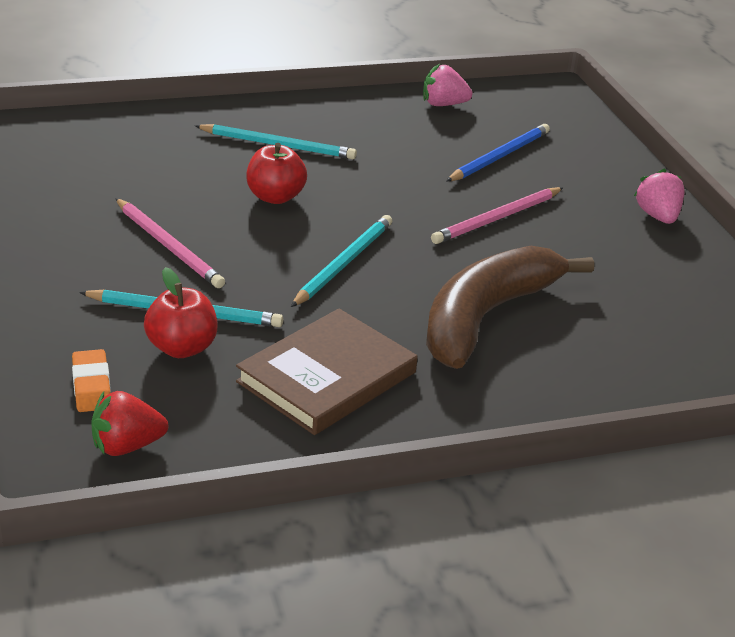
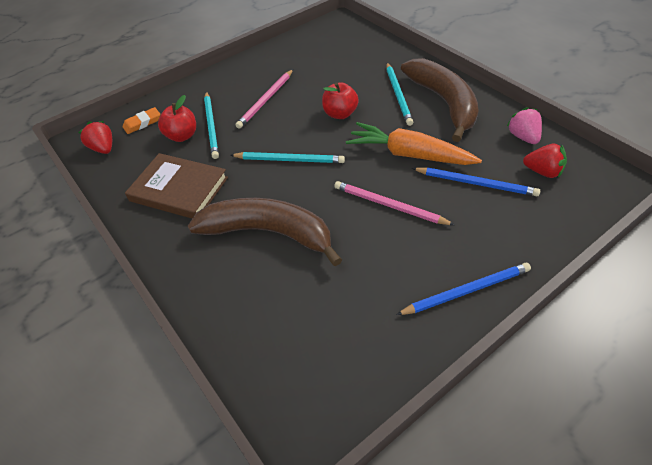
camera: 75 degrees right, 15 degrees up
(330, 123) = (444, 103): none -> brown banana
(413, 177) = (409, 154): none -> orange carrot
(510, 116) = (543, 172): none -> red strawberry
(657, 216) = (466, 291): pink strawberry -> blue pencil

